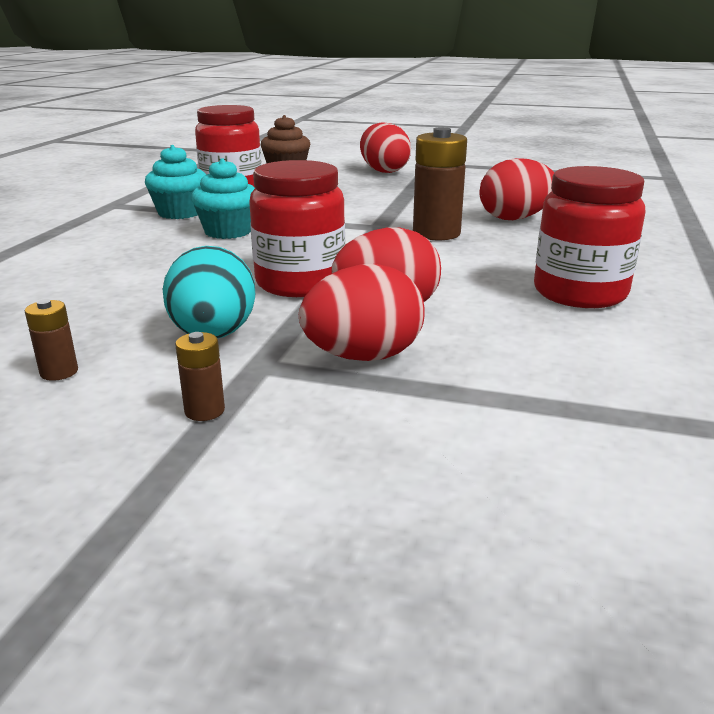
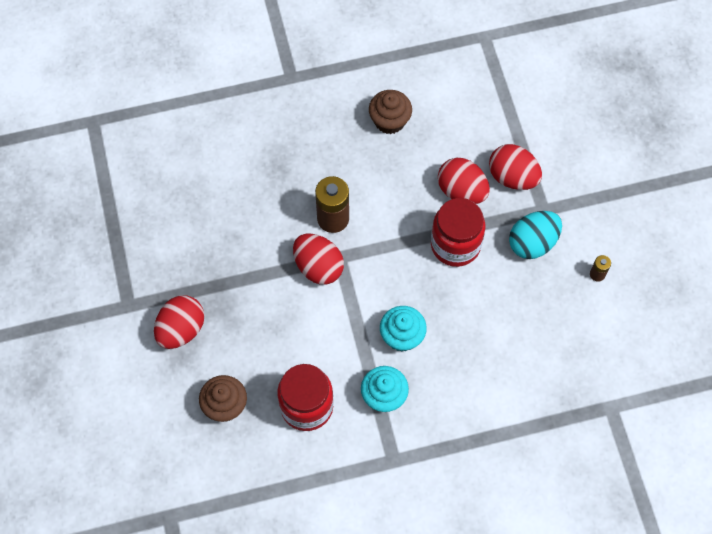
camera: 120 degrees left, 40 degrees up
(204, 411) = (584, 205): brown battery -> none
(514, 218) = (273, 187): red egg -> red egg (318, 267)
(579, 293) = (389, 121): red jar -> brown cupcake

